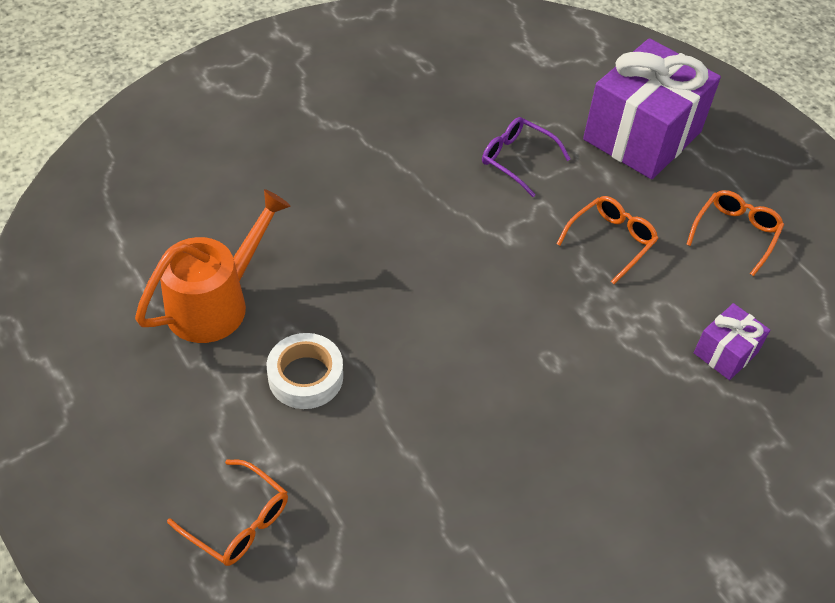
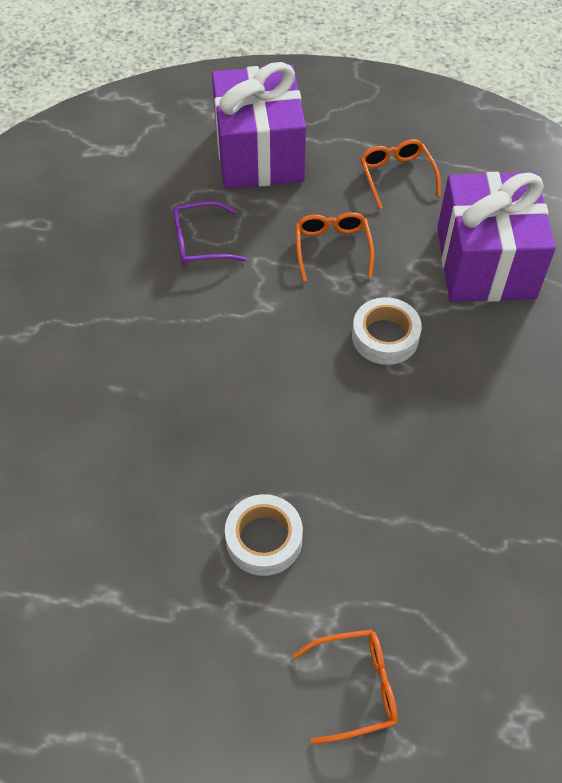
camera: 45 degrees left, 5 degrees up
(216, 302) = (126, 552): orange watering can -> none
(568, 332) = (385, 336): none -> white tape
(725, 352) = (485, 263): purple gift -> purple gift, size x2.18

